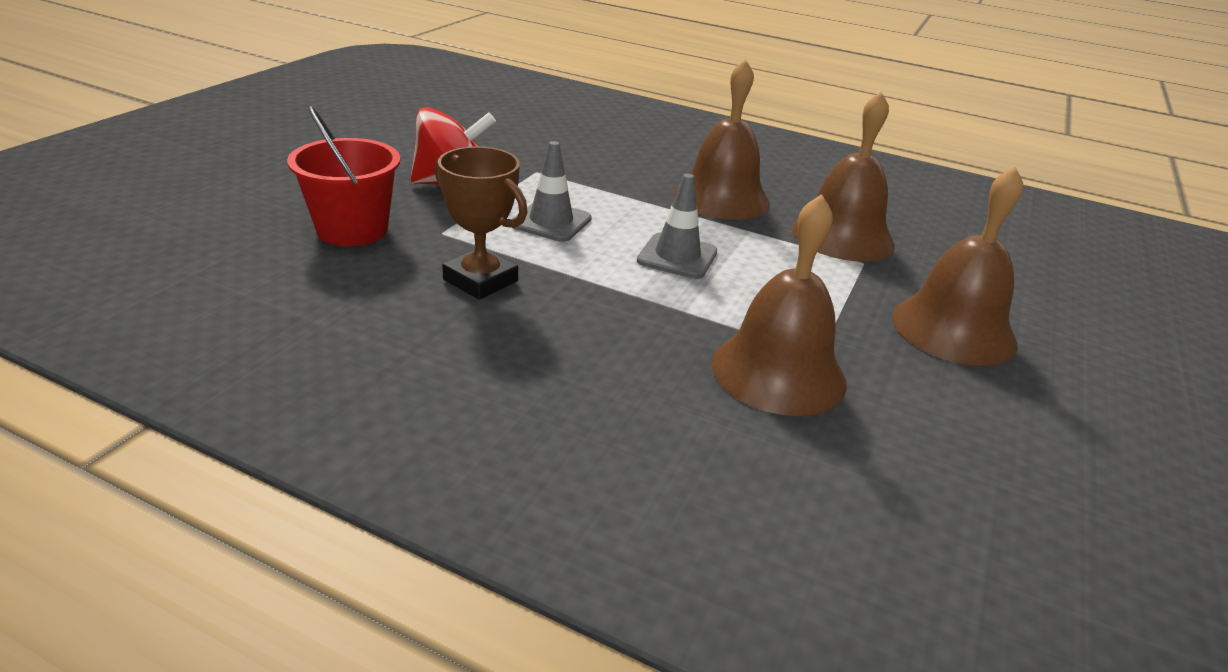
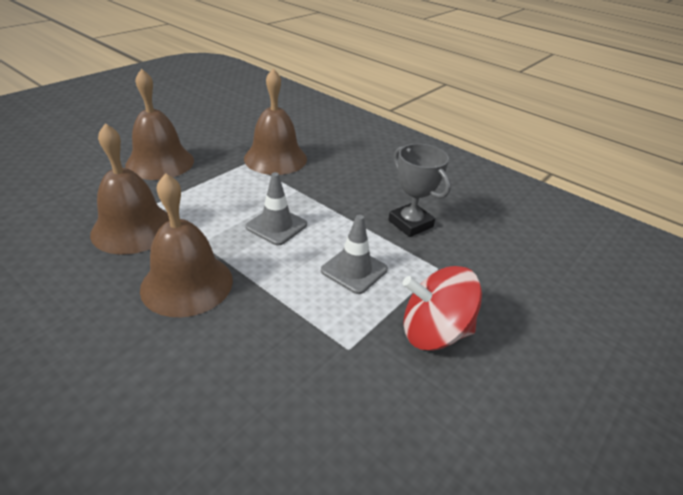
camera: 165 degrees left, 5 degrees up
(352, 229) = (503, 278): red bucket -> none
(480, 280) = (410, 223): brown trophy -> grey trophy

